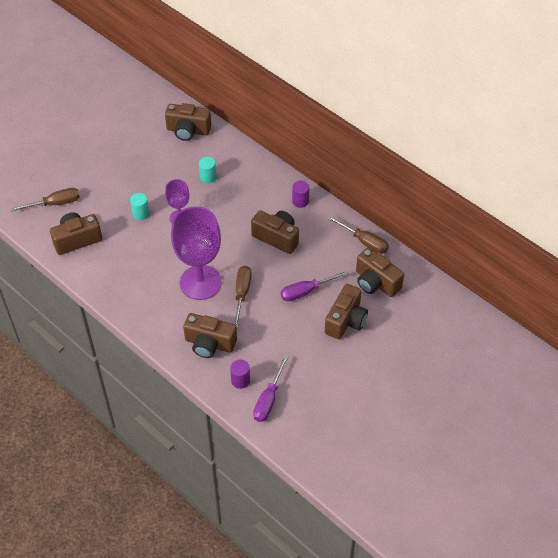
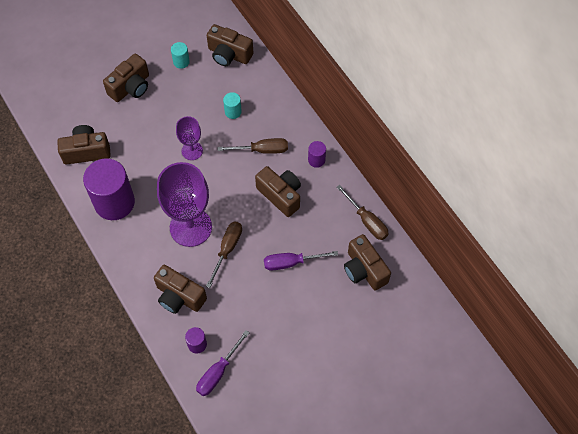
camera: 15 degrees right, 10 degrees up
(55, 203) = (77, 107): brown screwdriver -> brown screwdriver (262, 150)
(119, 277) = (114, 202): none -> purple cylinder
(141, 213) = (155, 137): turquoise cylinder -> turquoise cylinder (181, 62)
(346, 320) = (321, 305): brown camera -> brown camera (131, 87)

